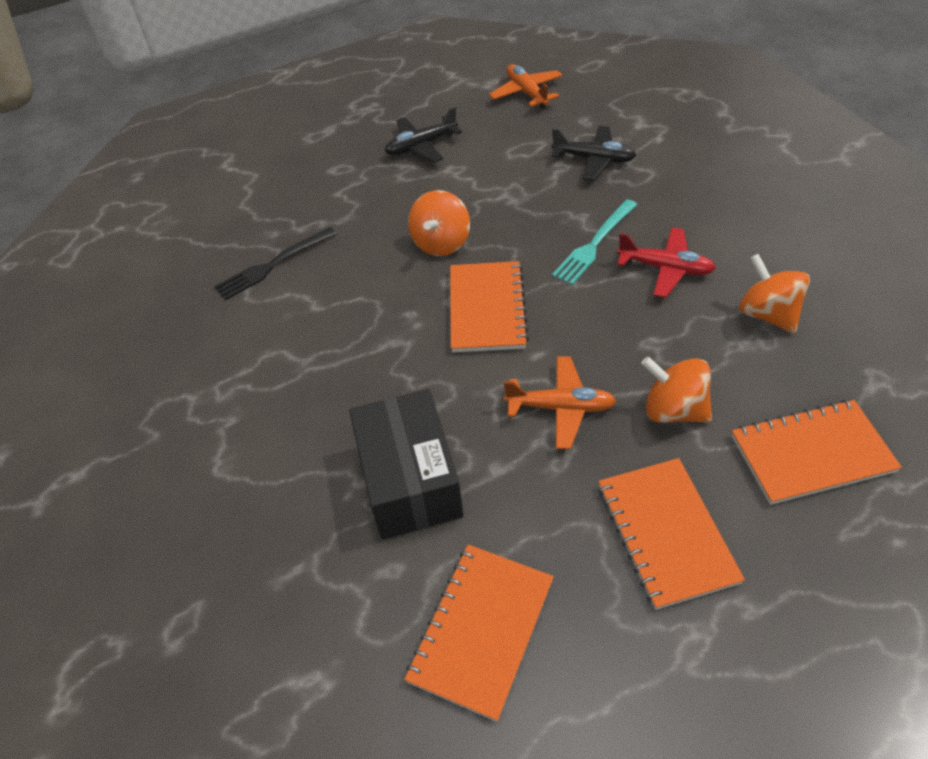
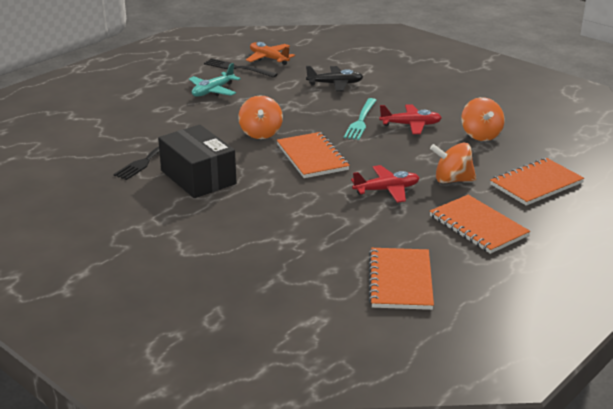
camera: 25 degrees left, 20 degrees down
(410, 480) = (315, 234): black box -> black box (198, 177)
(421, 146) = (213, 91): black plane -> turquoise plane
(475, 106) = (237, 68): none -> black fork
(560, 407) = (386, 190): orange plane -> red plane
(767, 314) = (480, 135): orange spinning top -> orange spinning top turned 135 degrees counterclockwise

